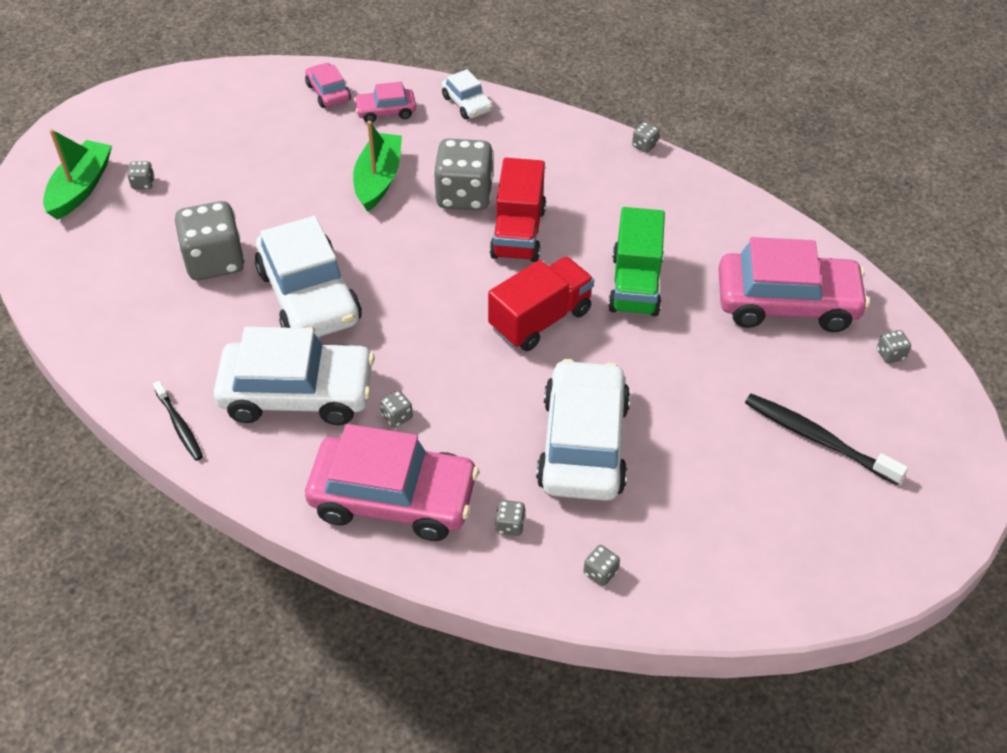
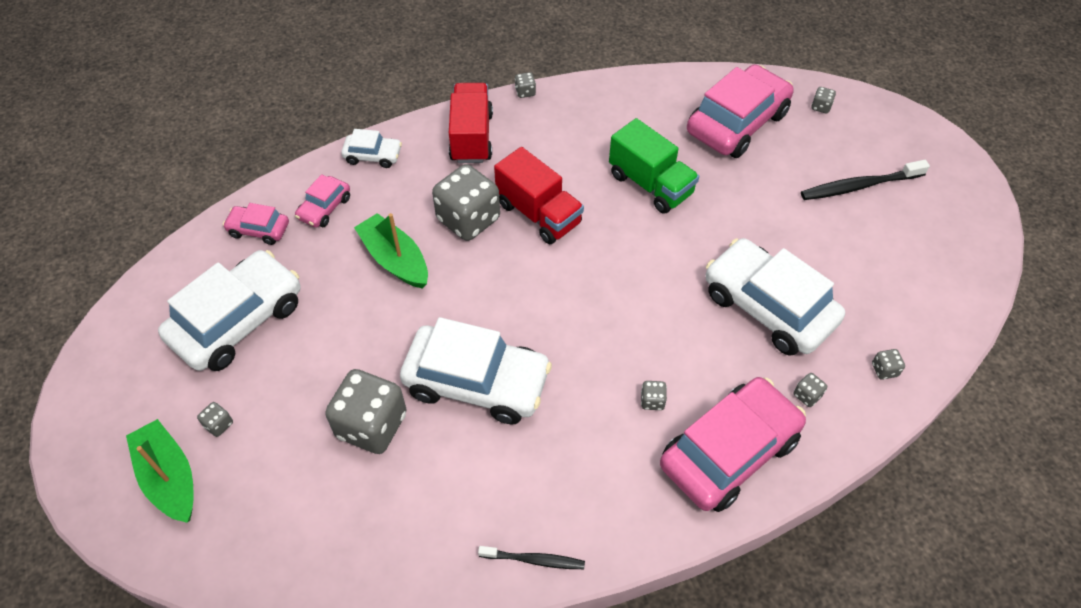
camera: 50 degrees left, 5 degrees up
(298, 394) = (573, 453): white car -> white car (238, 321)
(540, 319) = (634, 256): red truck -> red truck (471, 137)

